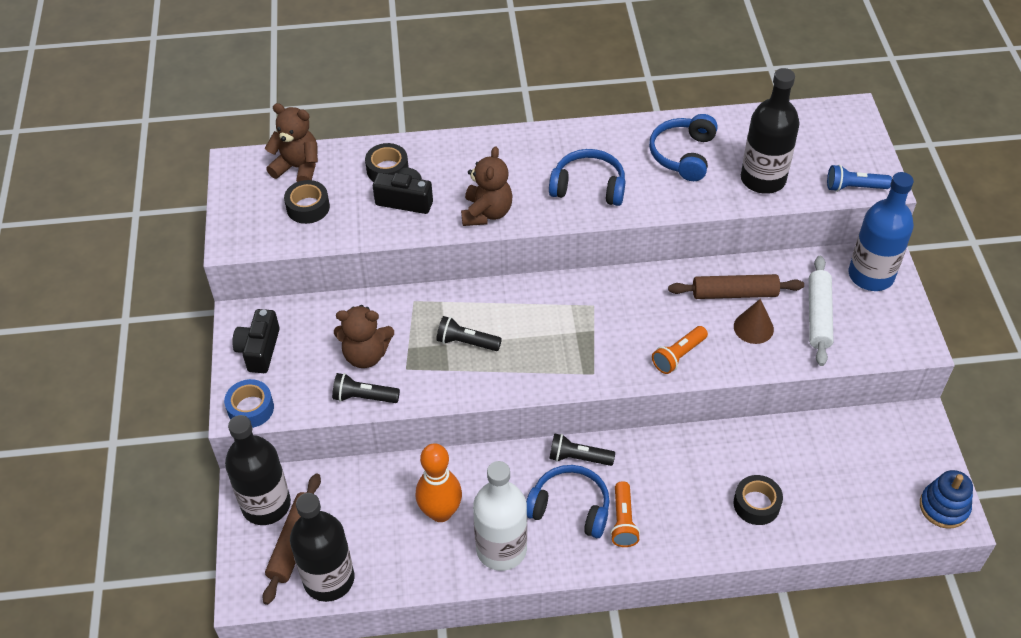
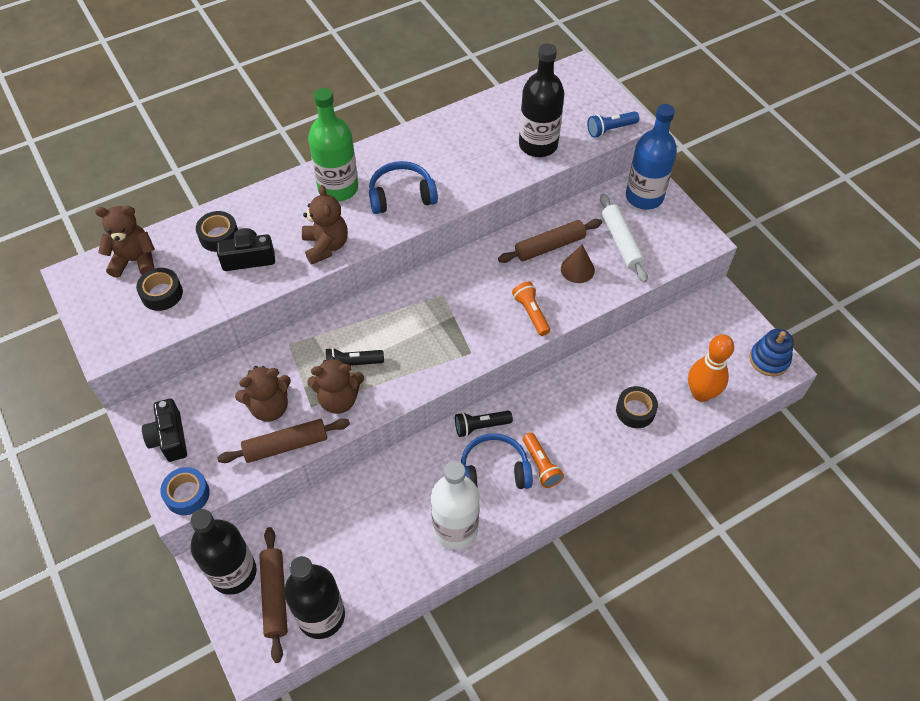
camera: 25 degrees left, 5 degrees up
(364, 397) = (286, 445): black flashlight -> brown rolling pin
(436, 371) = (339, 399): none -> brown teddy bear
(440, 512) = (390, 517): orange bowling pin -> orange bowling pin (701, 393)
(527, 159) = (338, 188): none -> green bottle
(678, 356) = (531, 313): orange flashlight -> orange flashlight turned 135 degrees clockwise
(683, 155) = (465, 144): blue headphones -> none

